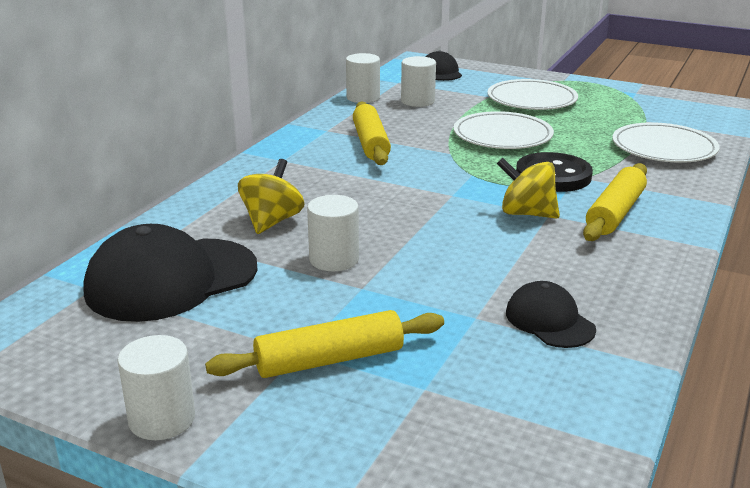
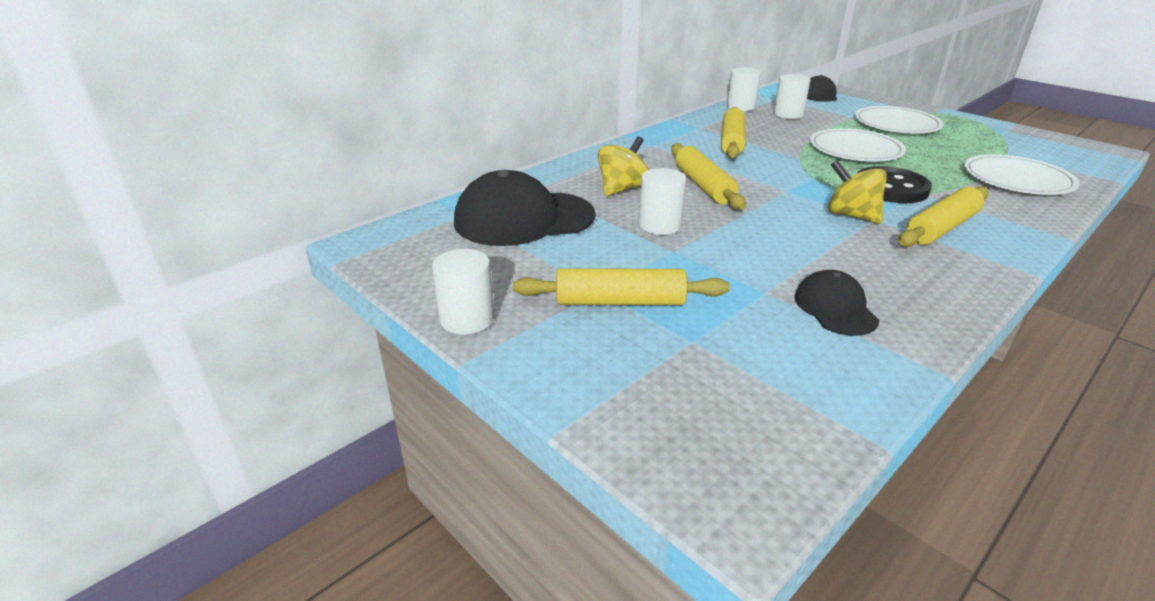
camera: 20 degrees right, 5 degrees up
(362, 203) = (703, 186): none -> yellow rolling pin

